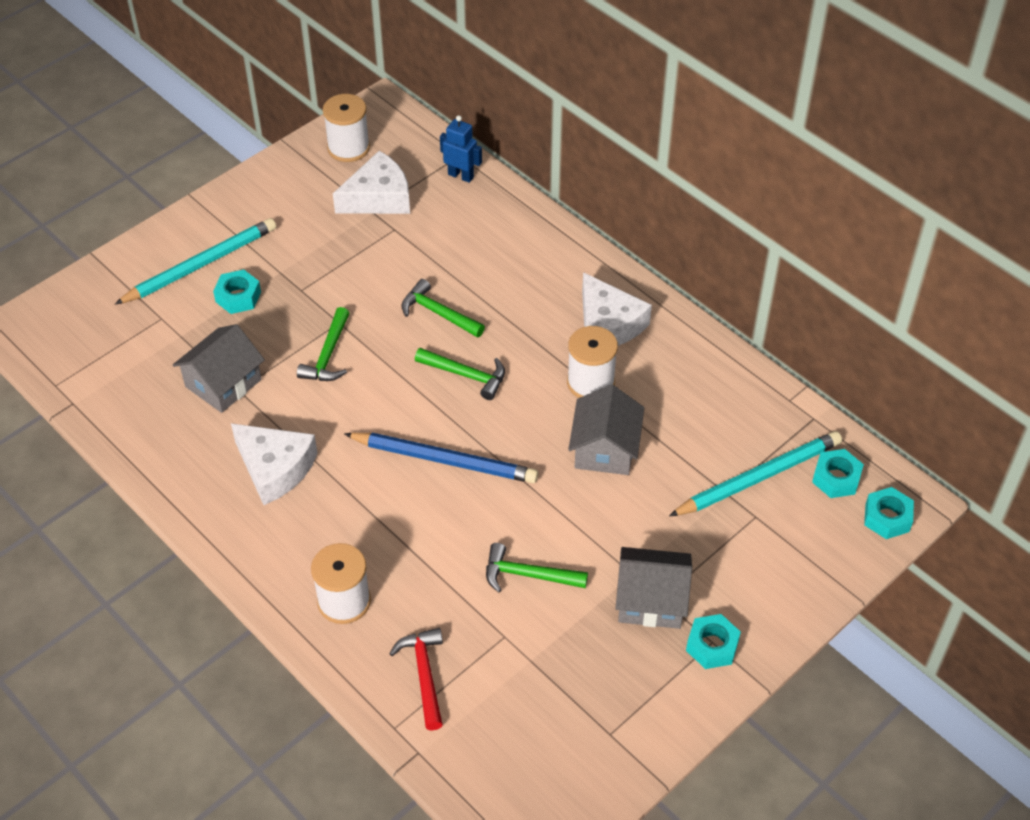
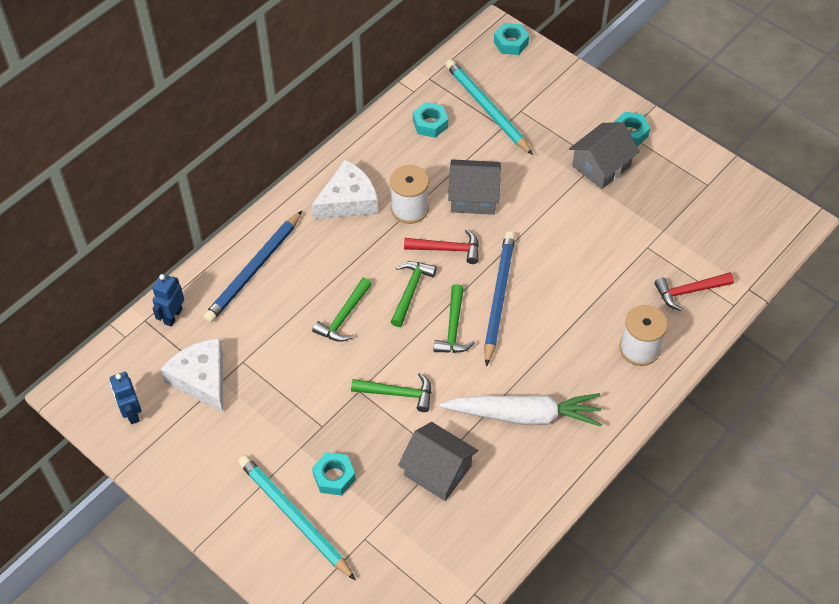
camera: 95 degrees left, 5 degrees up
(275, 468) = (524, 415): white cheese -> white carrot
(348, 148) = (131, 413): white spool -> blue robot
(514, 239) = (254, 269): none -> blue pencil
(524, 415) = (447, 249): none -> red hammer
(528, 575) = (594, 237): green hammer -> green hammer (453, 328)
(651, 600) = (601, 166): grey house -> grey house turned 45 degrees clockwise
(836, 478) = (481, 67): turquoise nut -> turquoise nut (430, 124)

